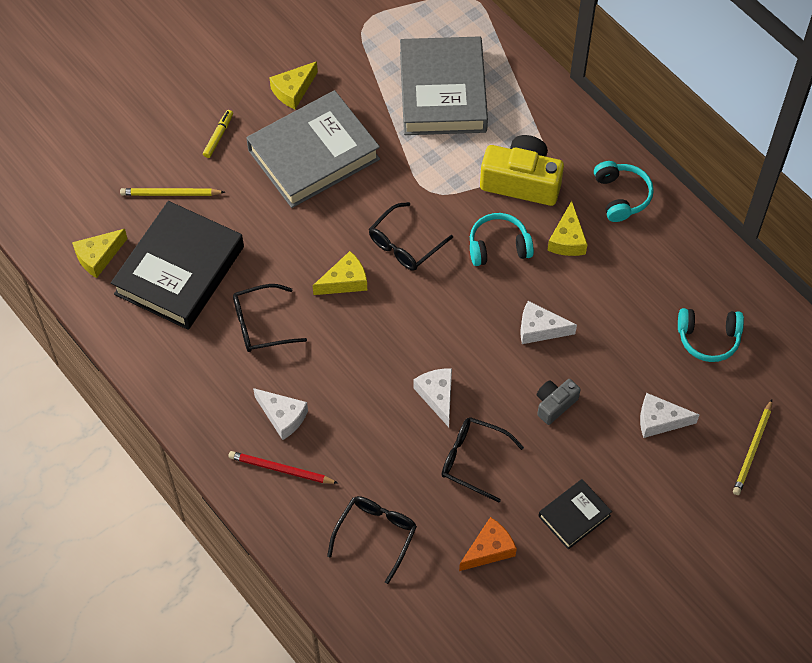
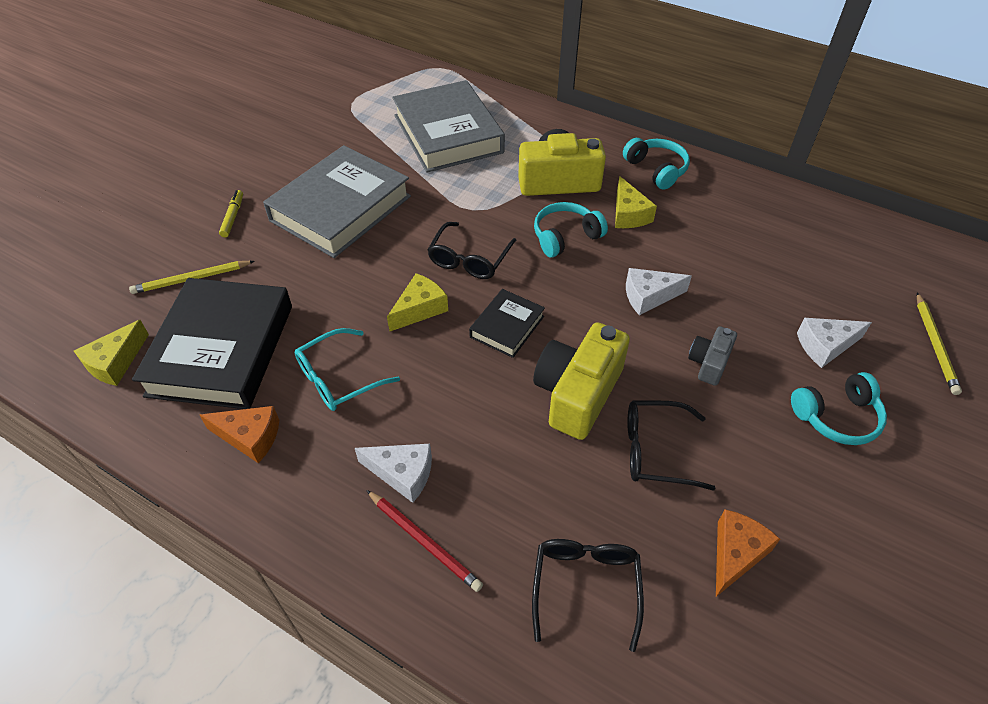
camera: 20 degrees left, 10 degrees down
(183, 353) = (250, 437): none -> orange cheese
(261, 324) = (338, 378): black glasses -> turquoise glasses
(280, 469) = (424, 541): red pencil -> red pencil turned 135 degrees counterclockwise
(293, 90) = (300, 164): yellow cheese -> none
(437, 396) = (577, 393): white cheese -> yellow camera
(574, 516) = (807, 477): black book -> black book (507, 326)
(708, 338) = (816, 259): turquoise headphones -> turquoise headphones (837, 417)

